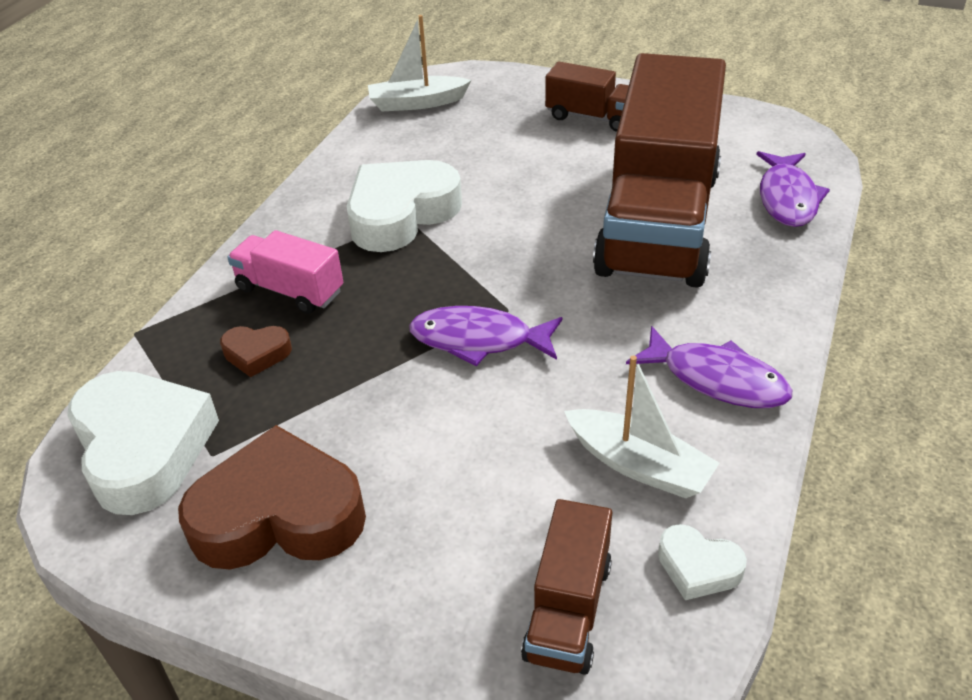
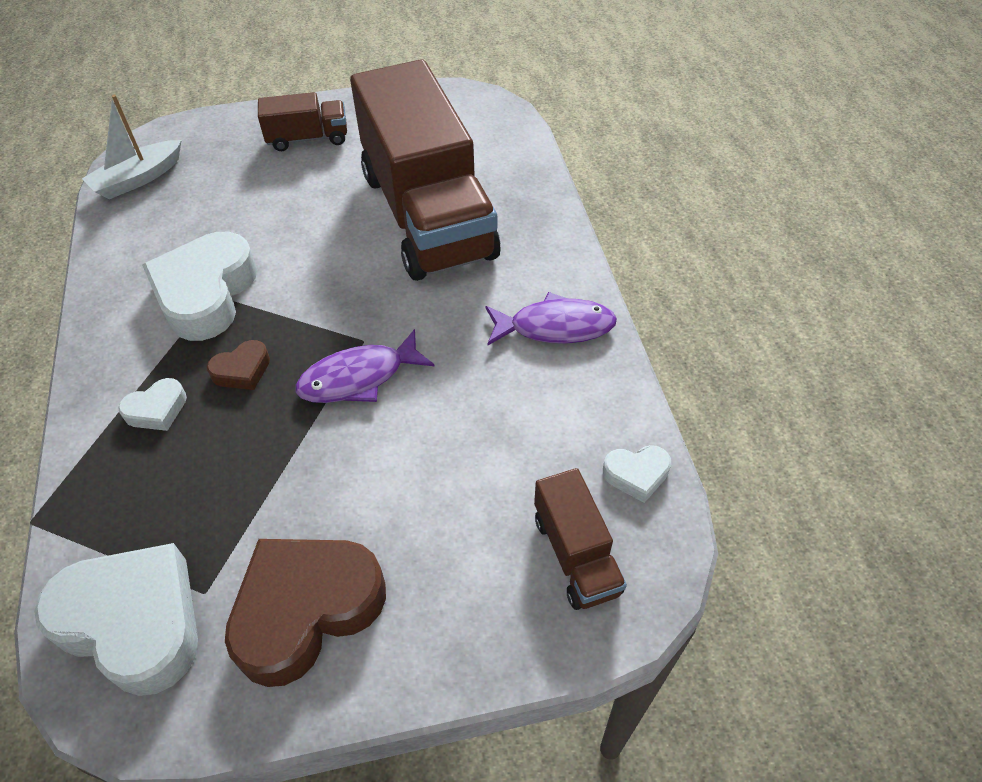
camera: 35 degrees left, 10 degrees up
(256, 354) = (172, 482): brown heart -> brown heart (242, 370)
(290, 290) = (157, 410): pink truck -> white heart
(639, 465) = (548, 420): white boat -> none
(787, 198) = (507, 157): purple fish -> none

